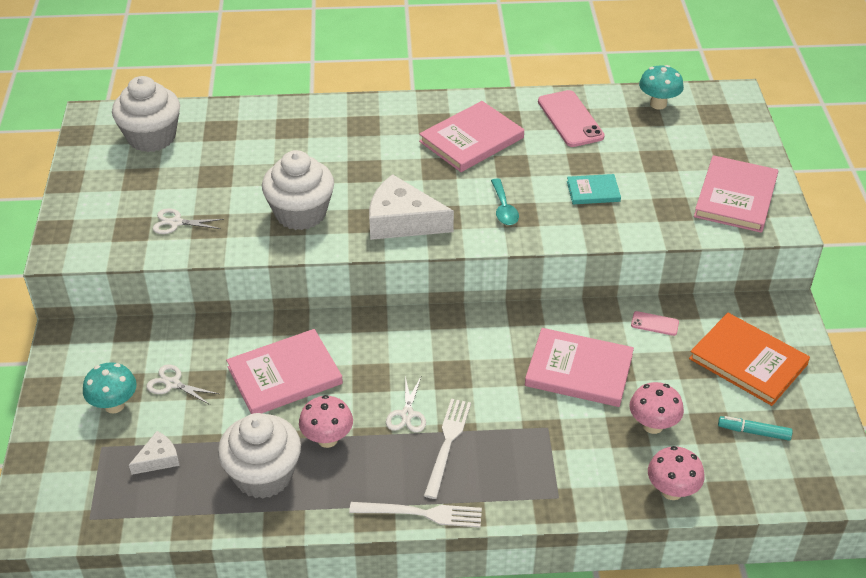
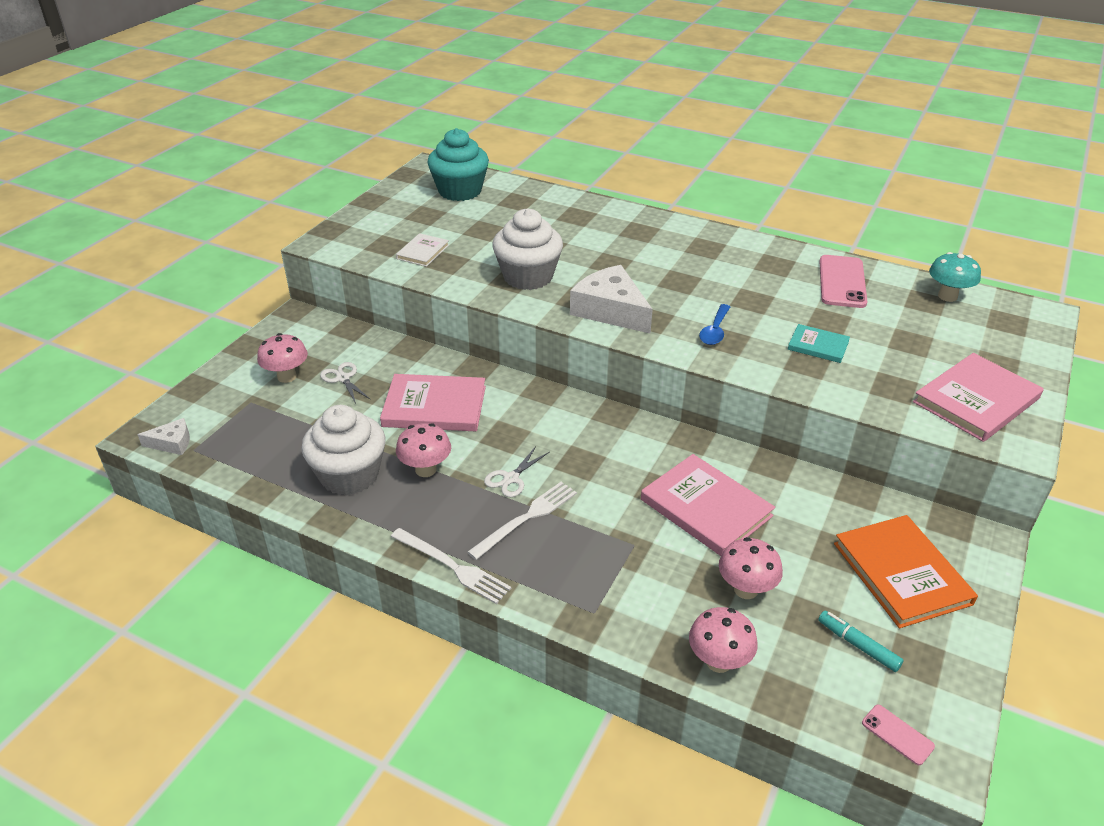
camera: 30 degrees right, 5 degrees down
(114, 405) = (287, 376): turquoise mushroom -> pink mushroom
(151, 137) = (460, 191): white cupcake -> turquoise cupcake
(158, 459) = (282, 428): white cheese -> white cheese (172, 443)
(176, 223) = (423, 252): white scissors -> white book
(471, 140) = (729, 270): pink book -> none
(504, 208) = (715, 331): turquoise spoon -> blue spoon
(654, 323) = (819, 497): pink phone -> pink phone (897, 734)

